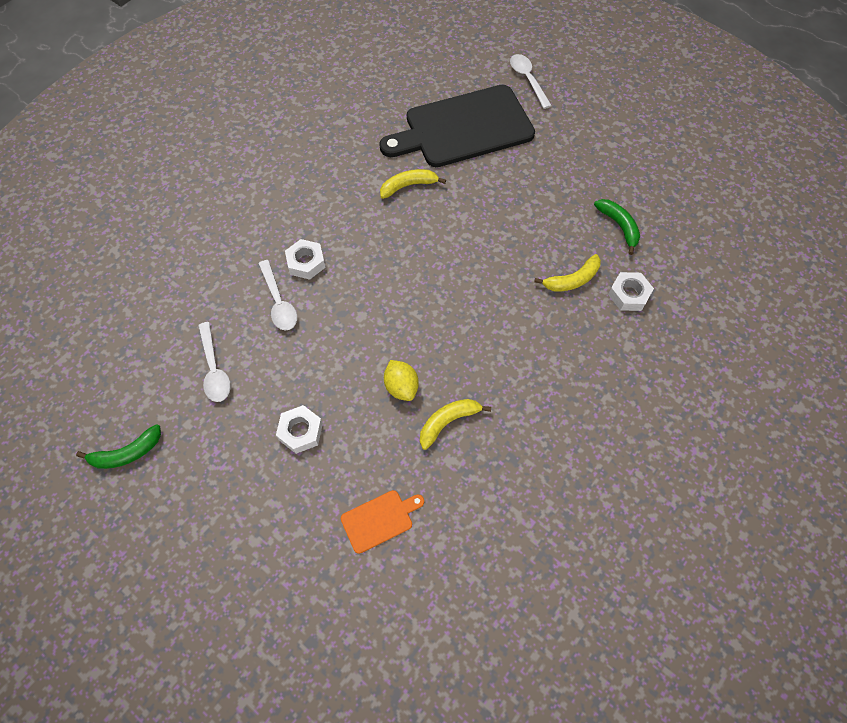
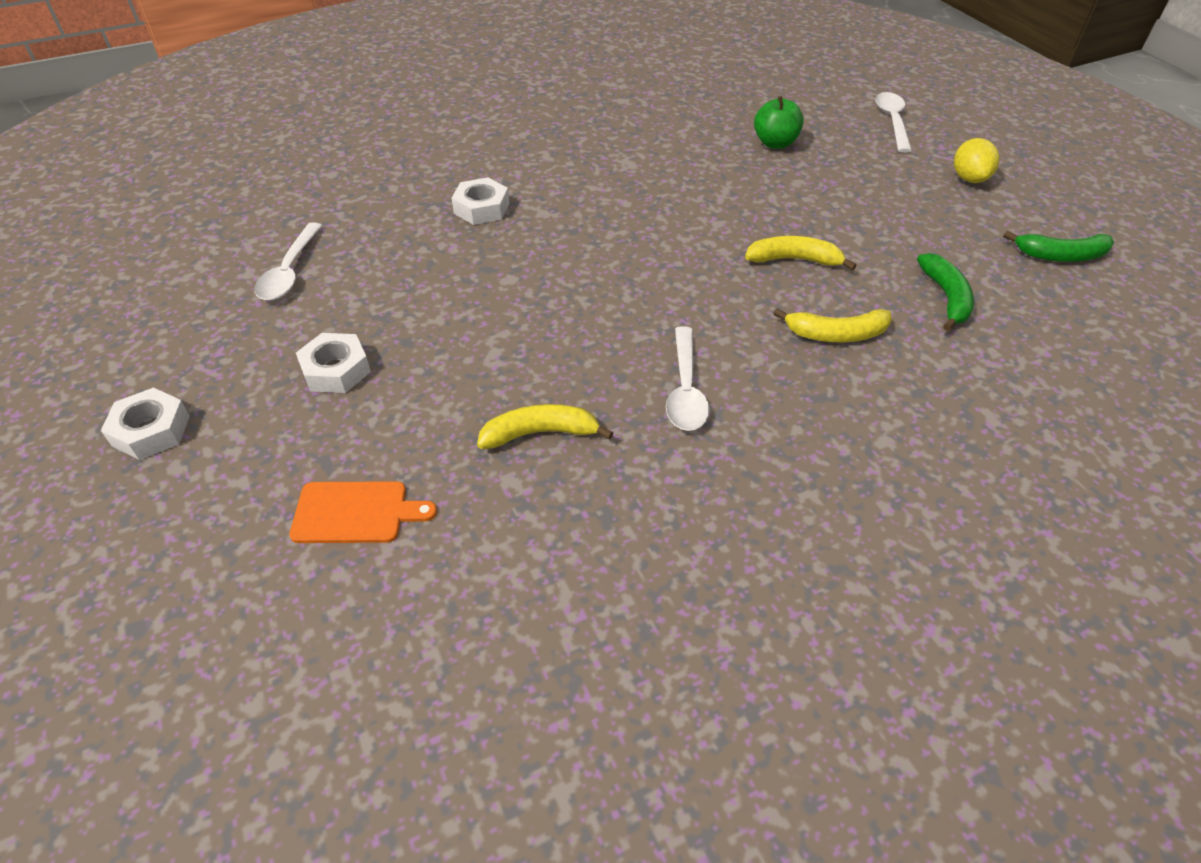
camera: 25 degrees right, 15 degrees down
(127, 453) = (120, 316): green banana -> green banana (1060, 256)
(278, 302) = (418, 234): white spoon -> white spoon (685, 389)
(401, 387) = (504, 370): yellow lemon -> yellow lemon (969, 178)
(408, 186) = (664, 175): yellow banana -> yellow banana (794, 260)
(464, 128) = (775, 143): black cutting board -> green apple
(629, 294) = (919, 379): white nut -> white nut (151, 430)

